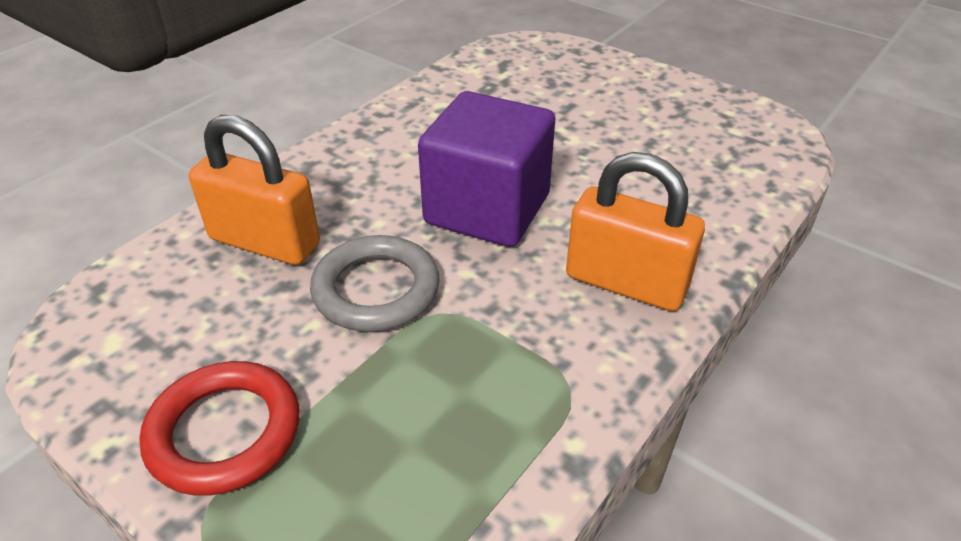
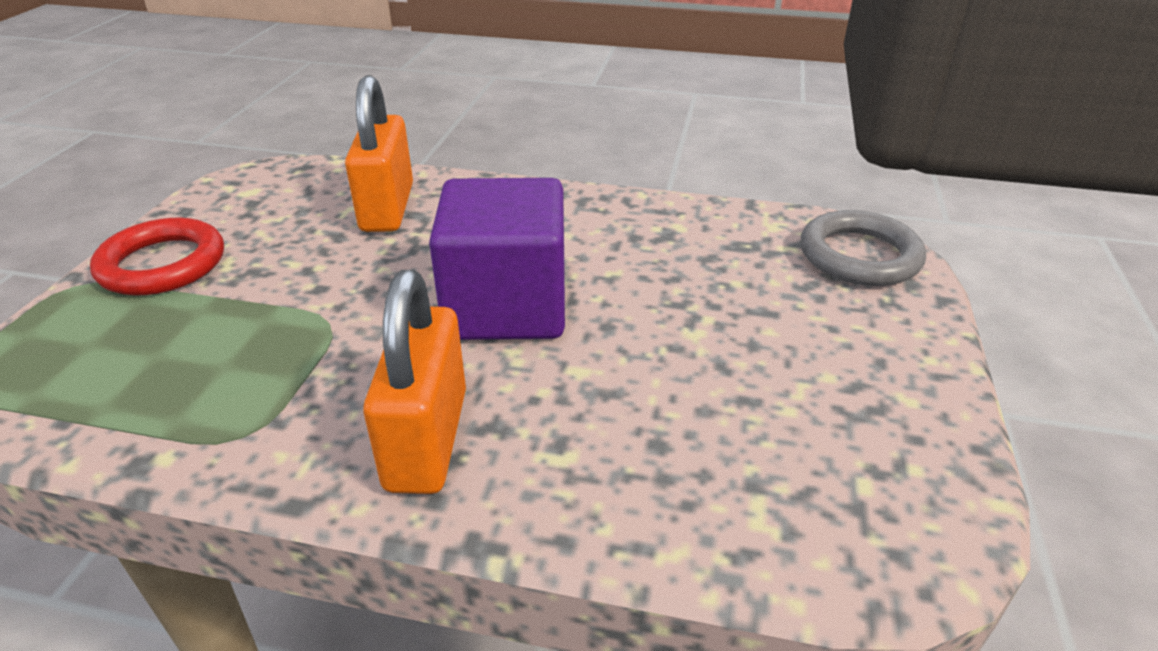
camera: 65 degrees right, 5 degrees down
(376, 289) = (348, 279): grey ring -> grey ring (859, 256)

